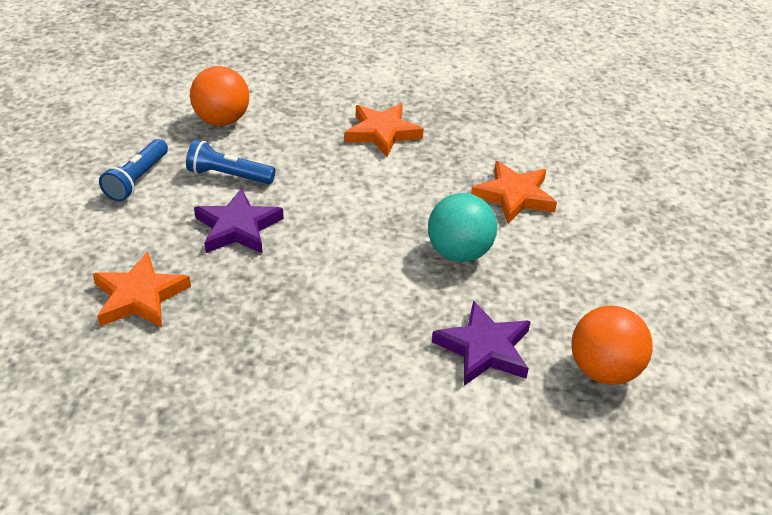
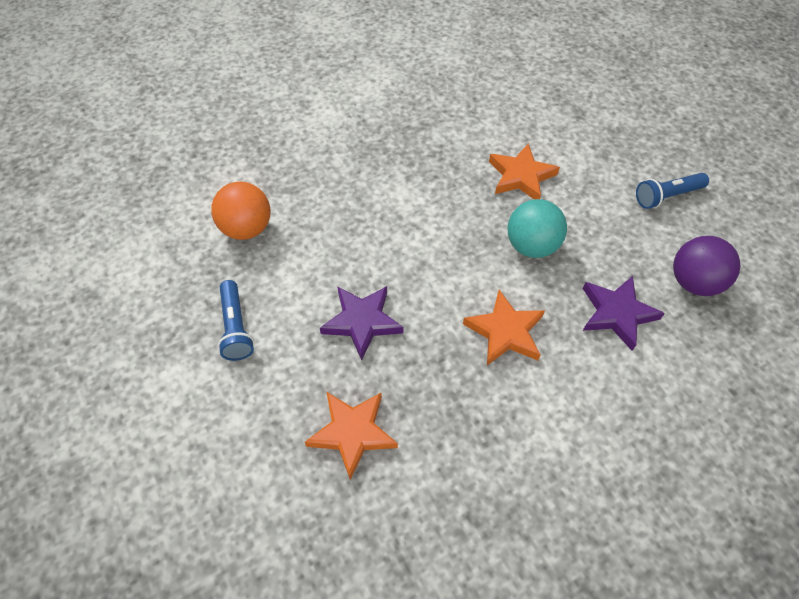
camera: 35 degrees left, 15 degrees up
(229, 176) = (306, 278): blue flashlight -> blue flashlight (667, 196)
(382, 133) = (381, 171): orange star -> orange star (505, 332)
(603, 370) = (693, 282): orange ball -> purple ball

